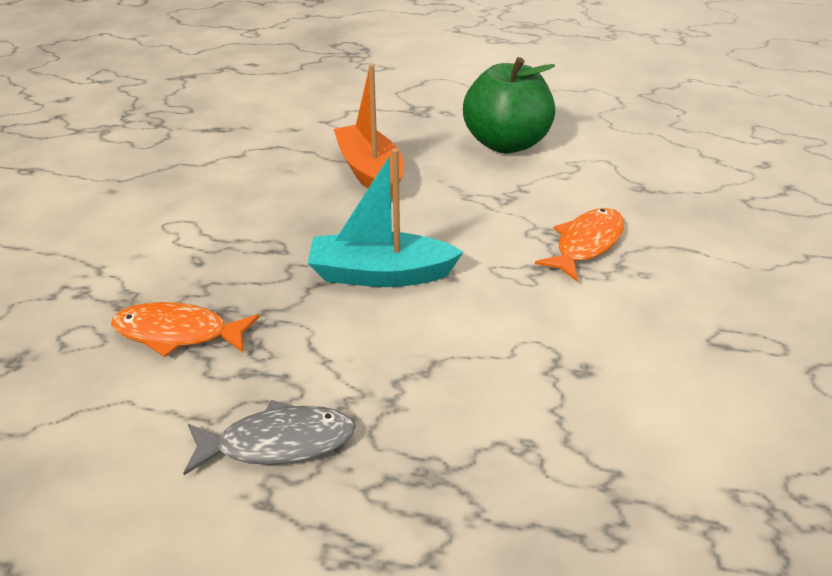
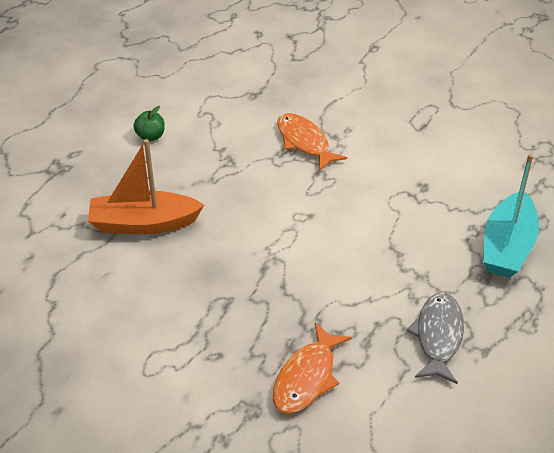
camera: 70 degrees left, 5 degrees up
(380, 274) = (288, 250): turquoise boat -> turquoise boat (507, 246)
(506, 143) = (150, 136): green apple -> green apple, size x0.40

